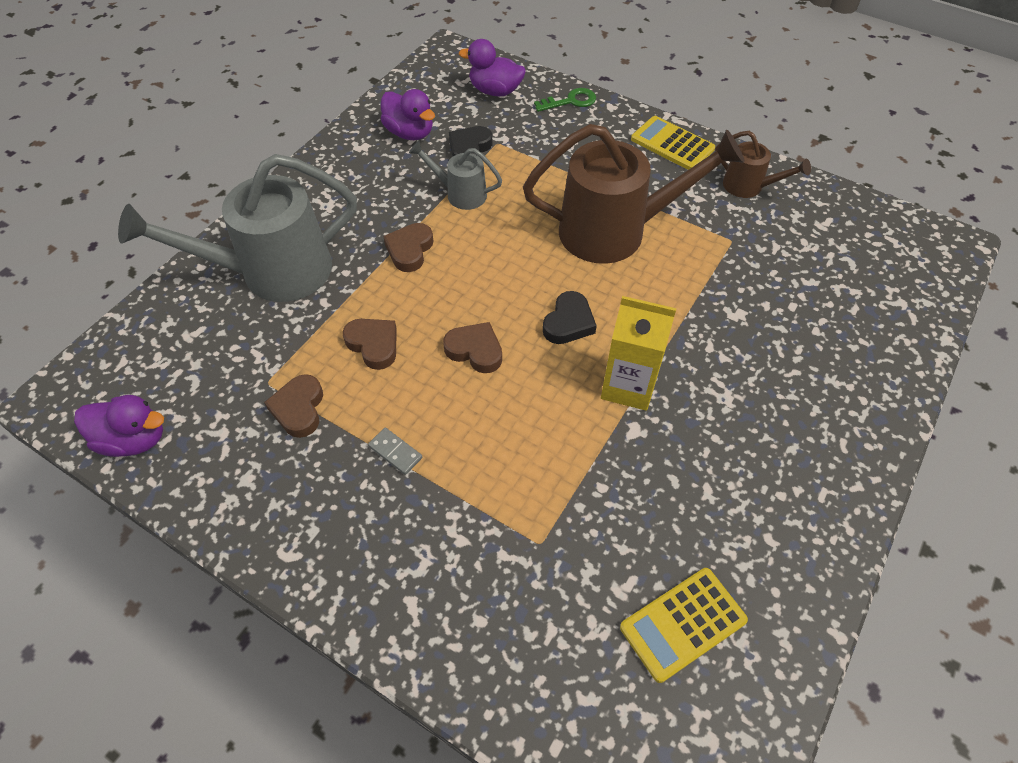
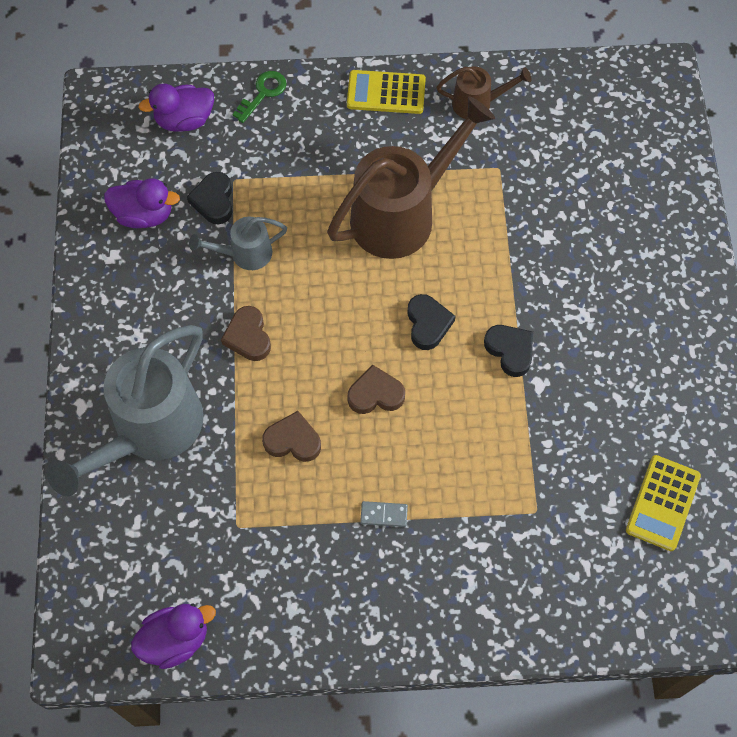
camera: 35 degrees left, 10 degrees up
(299, 409) = (282, 530): brown heart -> none
(628, 386) = (510, 351): yellow carton -> black heart

